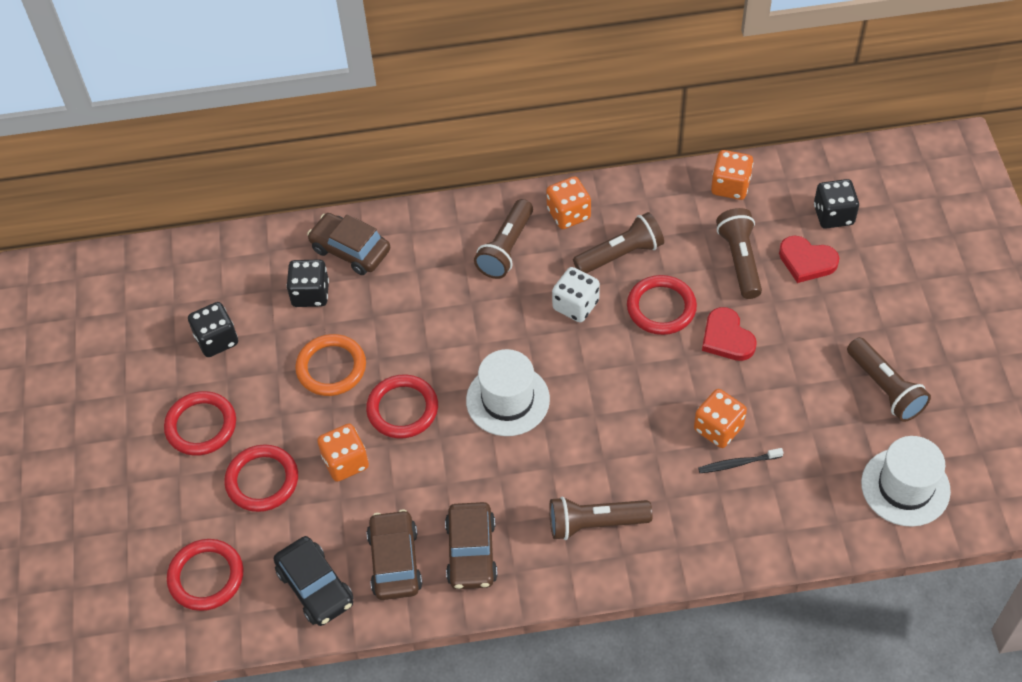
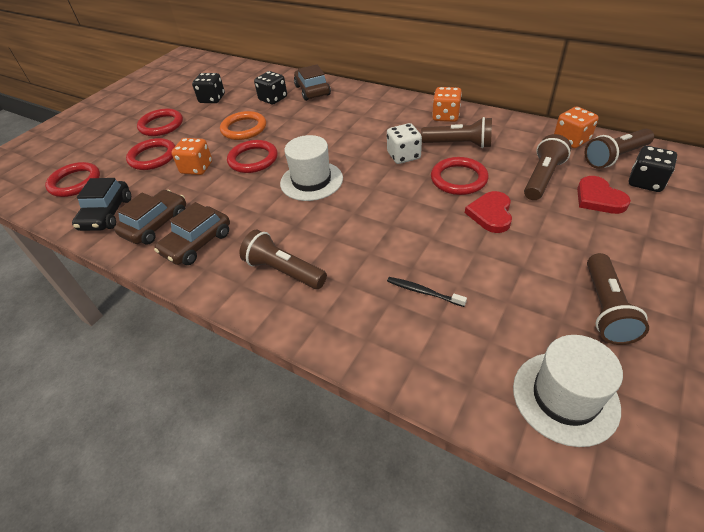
camera: 40 degrees right, 10 degrees down
(506, 248) = (392, 117): brown flashlight -> brown flashlight (615, 157)
(718, 428) = (430, 262): orange dice -> none

